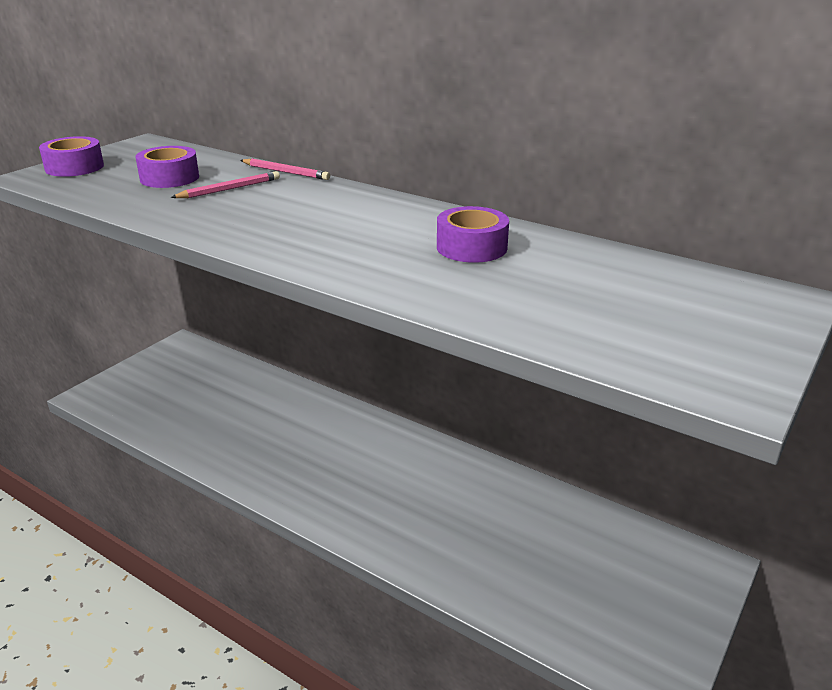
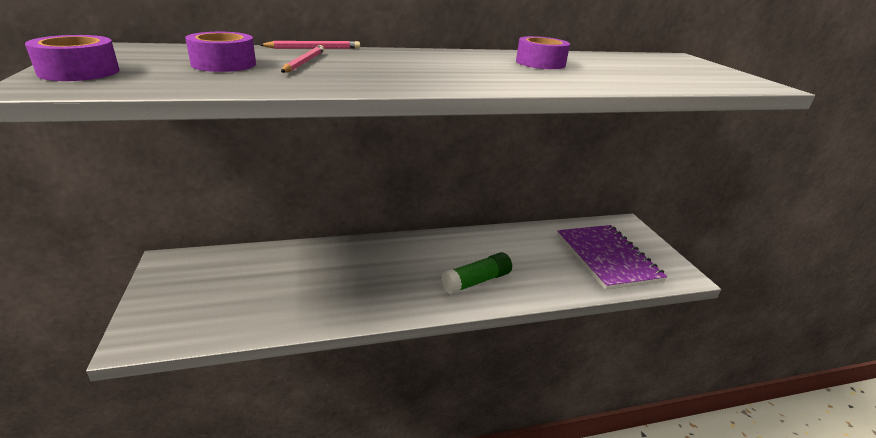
camera: 50 degrees left, 0 degrees up
(373, 505) = (476, 281): none -> green glue stick
(580, 583) = (607, 258): none -> purple notebook

